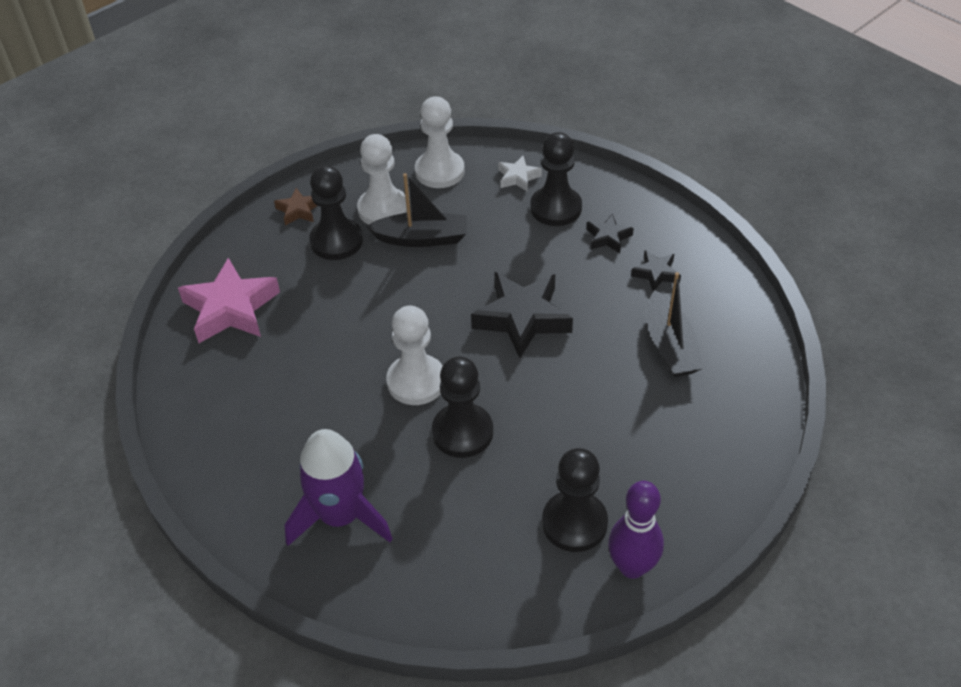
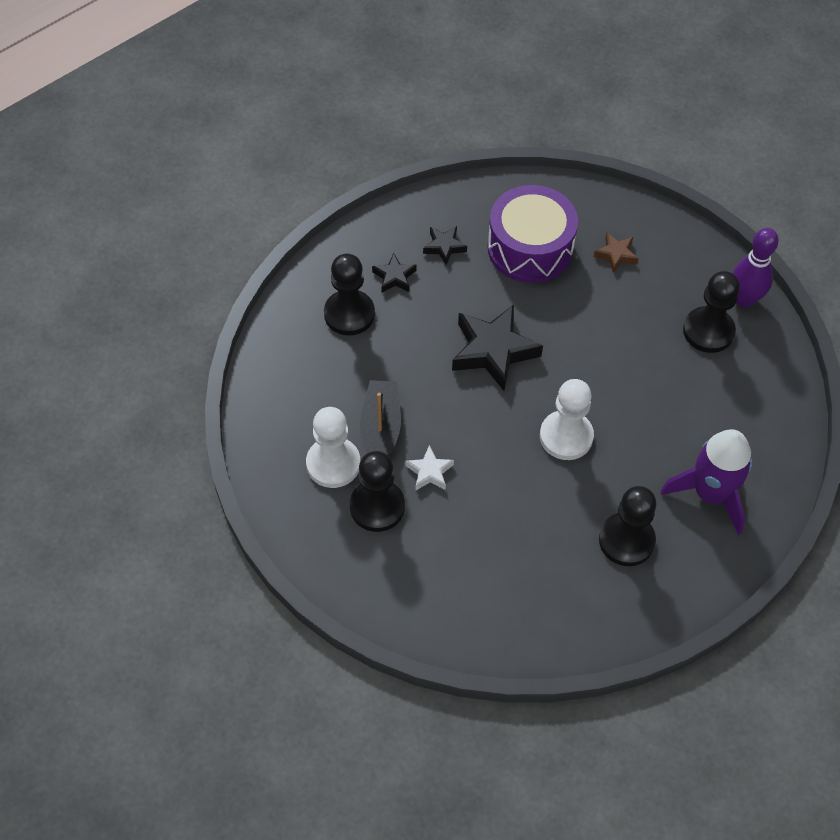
camera: 90 degrees left, 10 degrees up
(231, 308) = (467, 601): pink star -> none
(298, 210) = (325, 545): brown star -> brown star (616, 255)
(439, 171) = (280, 411): white pawn -> none
(462, 432) = (622, 402): black pawn -> black pawn (626, 540)
(518, 177) = (299, 342): white star -> white star (429, 472)
(670, 346) = (530, 248): black boat -> purple drum

